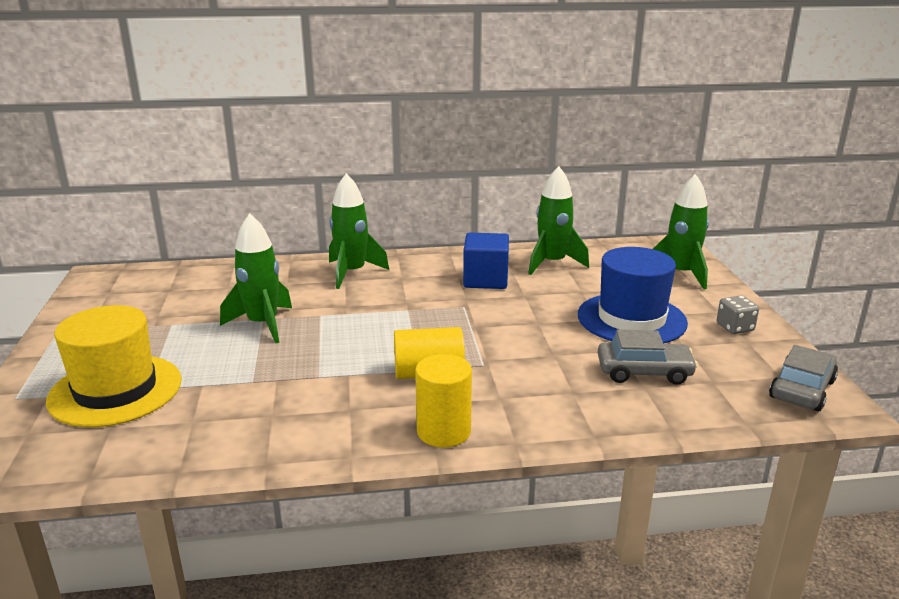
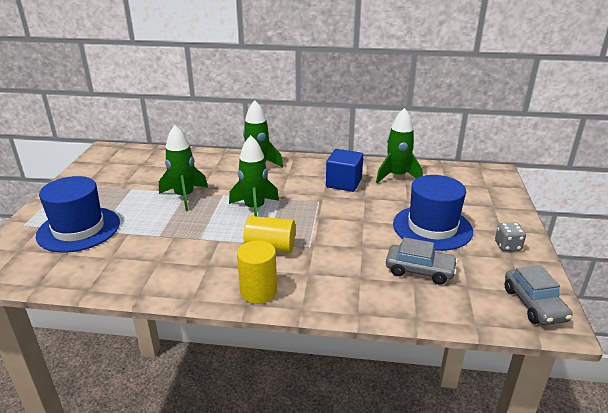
camera: 15 degrees right, 5 degrees up
(115, 390) = (79, 229): yellow hat -> blue hat
(680, 274) = (488, 196): green rocket -> green rocket (254, 209)
(802, 389) = (534, 304): grey car -> grey car turned 120 degrees clockwise

